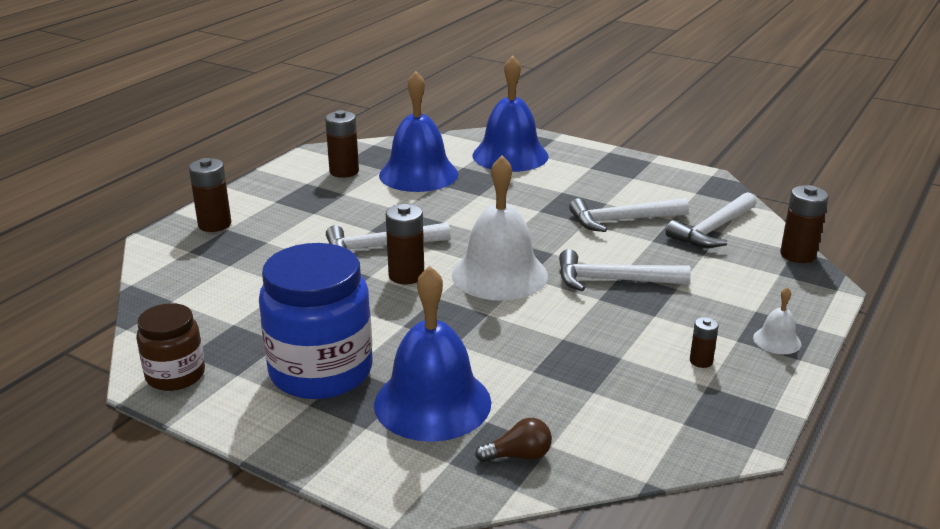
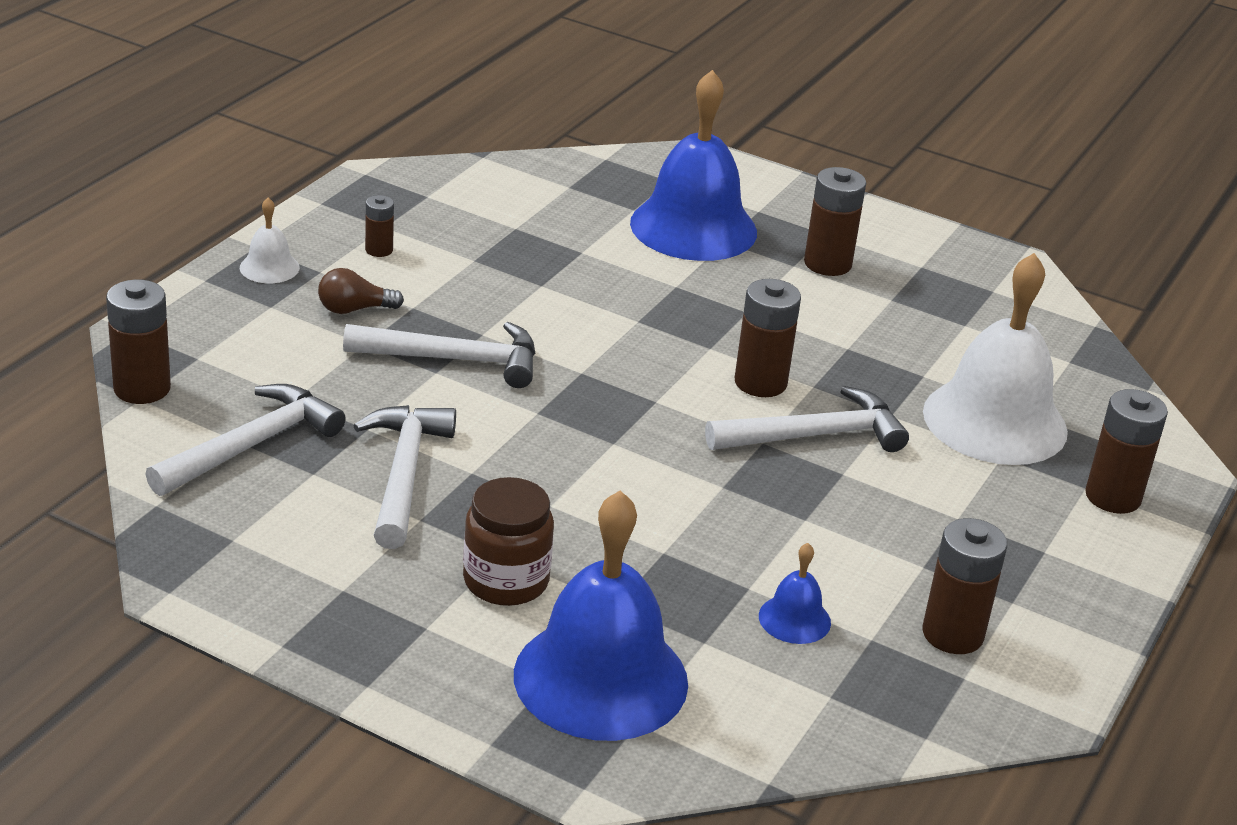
camera: 175 degrees right, 5 degrees up
(175, 375) = (990, 269): brown jar -> brown jar (506, 581)
(321, 371) = (827, 264): blue jar -> brown battery
(418, 174) = (794, 619): blue bell -> blue bell, size x0.44
(499, 274) = (622, 377): white bell -> white bell (995, 421)
(519, 455) = (601, 180): brown light bulb -> brown light bulb (354, 309)
(622, 220) = (403, 474): white hammer -> white hammer turned 75 degrees counterclockwise

